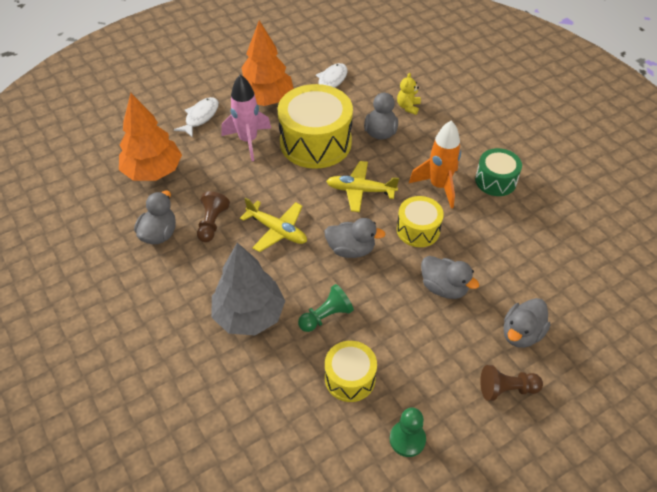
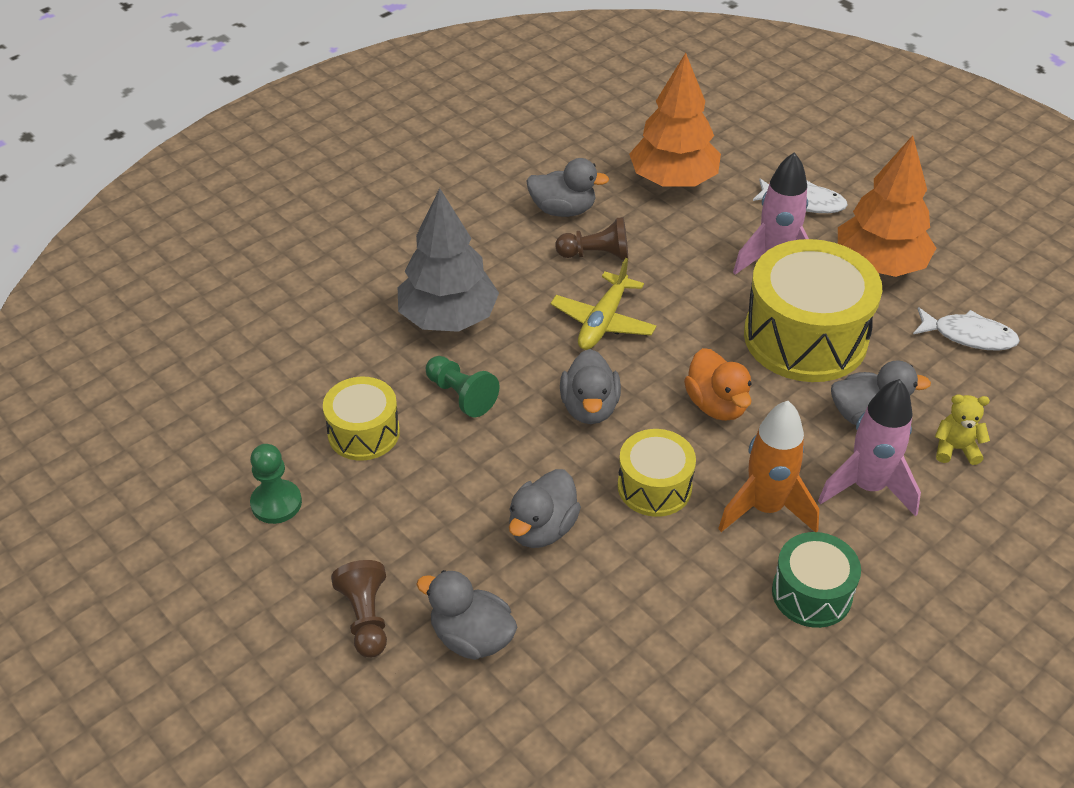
camera: 80 degrees right, 5 degrees down
(360, 190) = (717, 405): yellow plane -> orange duck
(429, 144) = (867, 487): none -> pink rocket

